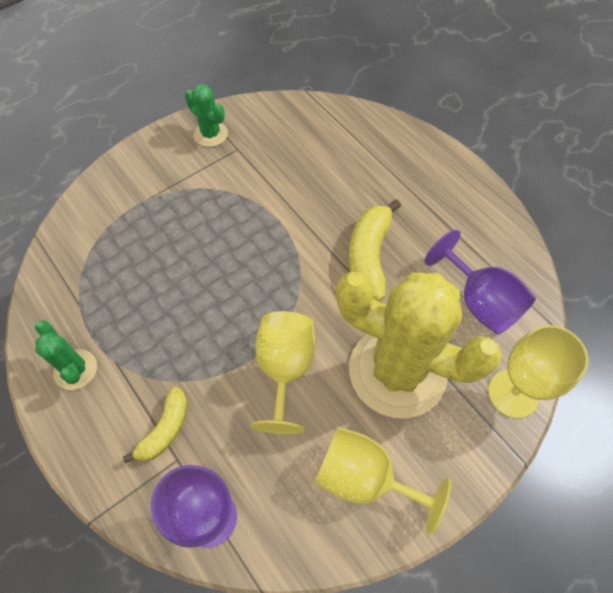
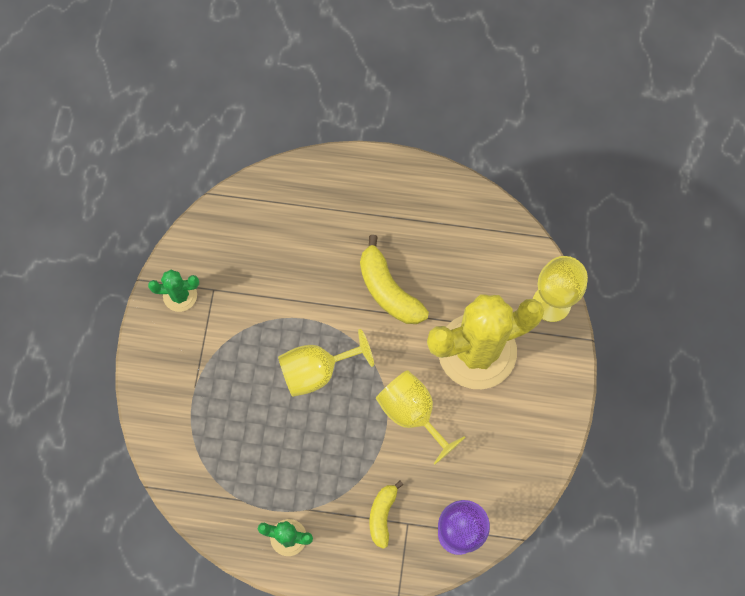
camera: 45 degrees left, 10 degrees up
(165, 429) = (382, 515): yellow banana -> yellow banana turned 150 degrees counterclockwise
(364, 478) = (517, 431): yellow goblet -> yellow goblet (317, 371)
(479, 301) = (483, 259): purple goblet -> none

